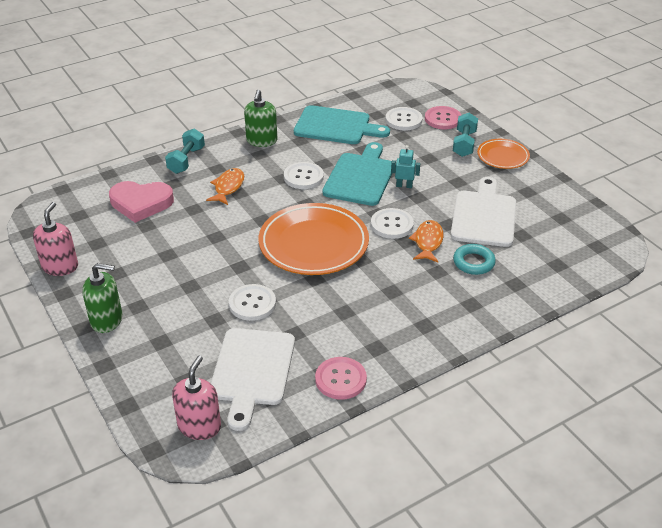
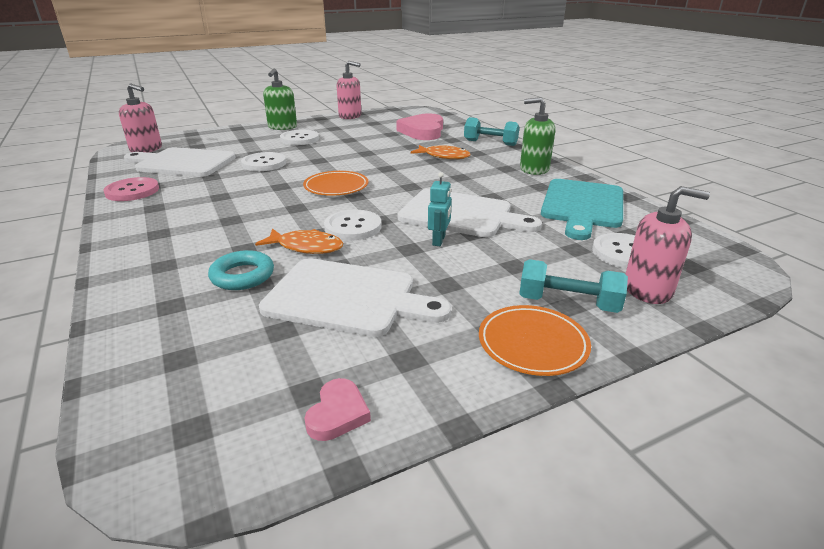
camera: 95 degrees right, 10 degrees down
(303, 177) = (461, 186): white button -> white button (299, 139)
(313, 244) = (336, 187): orange plate -> orange plate, size x0.53
(360, 177) = (461, 214): turquoise cutting board -> white cutting board
(443, 119) = (648, 289): pink button -> pink soap dispenser
(571, 208) = (337, 413): none -> pink heart

